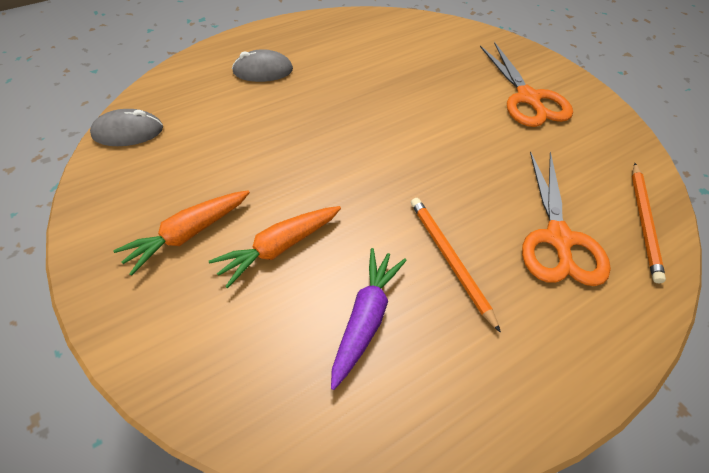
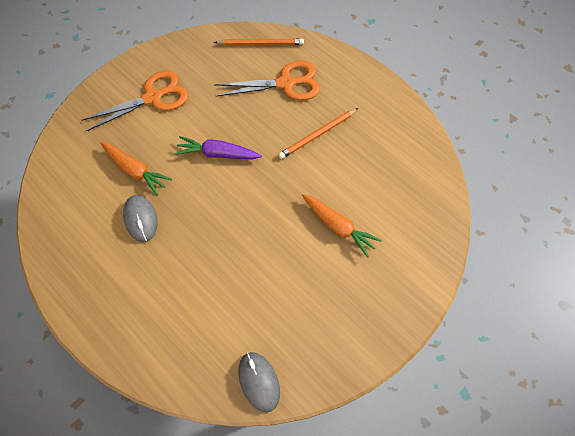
camera: 100 degrees left, 10 degrees up
(188, 234) = (345, 286): orange carrot -> orange carrot (135, 171)
(263, 71) = (150, 299): grey mouse -> grey mouse (141, 219)
(365, 318) = (370, 170): purple carrot -> purple carrot (218, 154)

